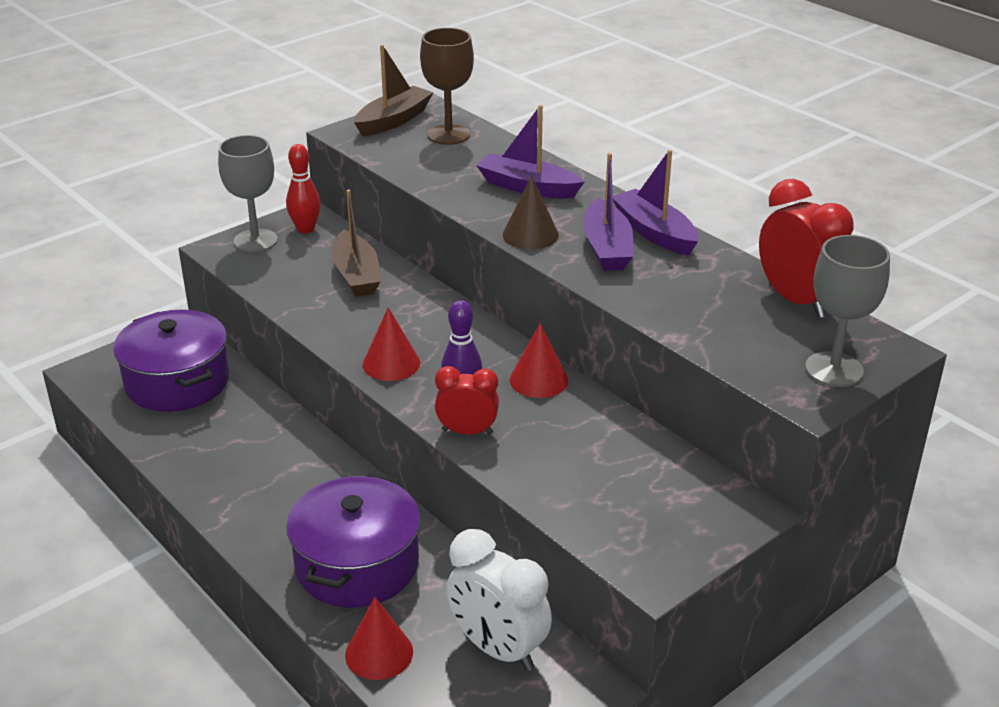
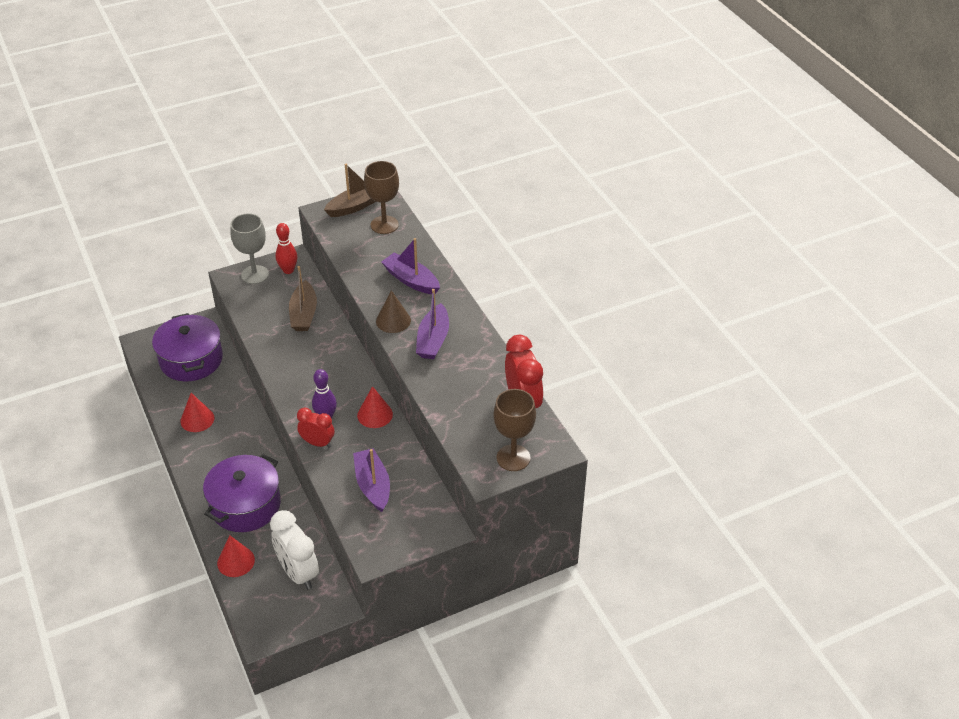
camera: 15 degrees right, 10 degrees up
(391, 363) = (296, 386): red cone -> red cone (197, 419)
(654, 232) = (468, 333): purple boat -> purple boat (373, 485)
(834, 369) = (513, 458): grey goblet -> brown goblet

